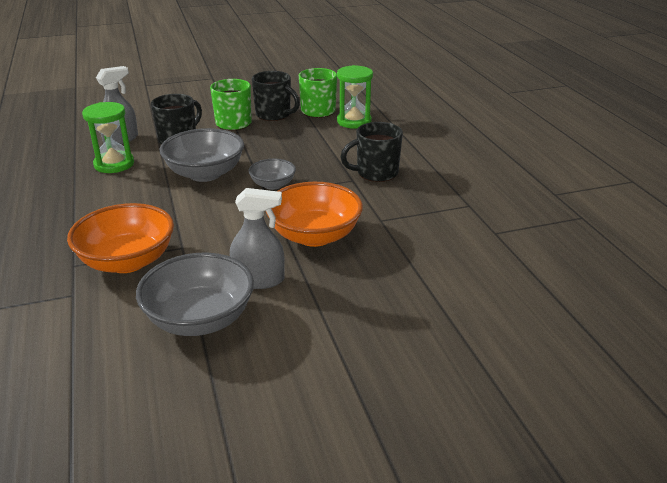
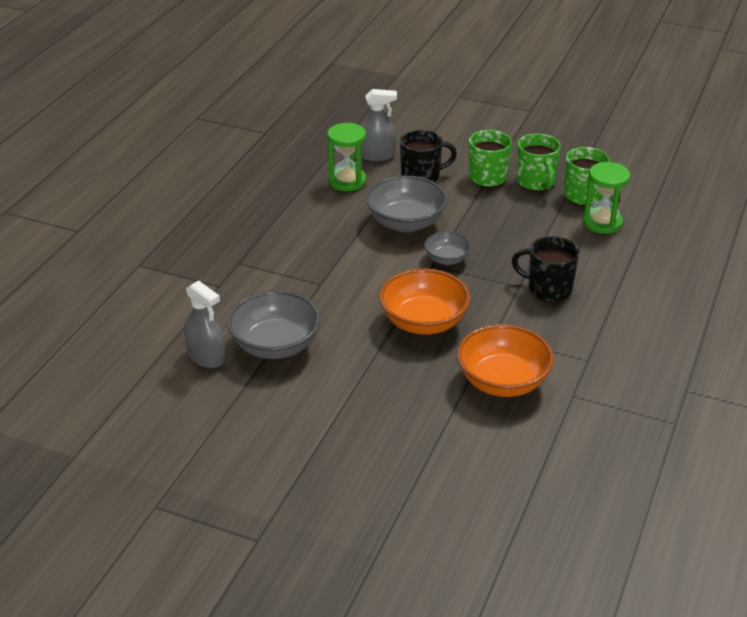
camera: 40 degrees right, 5 degrees up
(127, 261) = (274, 277): orange bowl -> orange bowl (502, 382)
(258, 280) = (343, 337): grey spray bottle -> grey spray bottle (206, 357)
(274, 115) = (536, 182): black mug -> green mug

